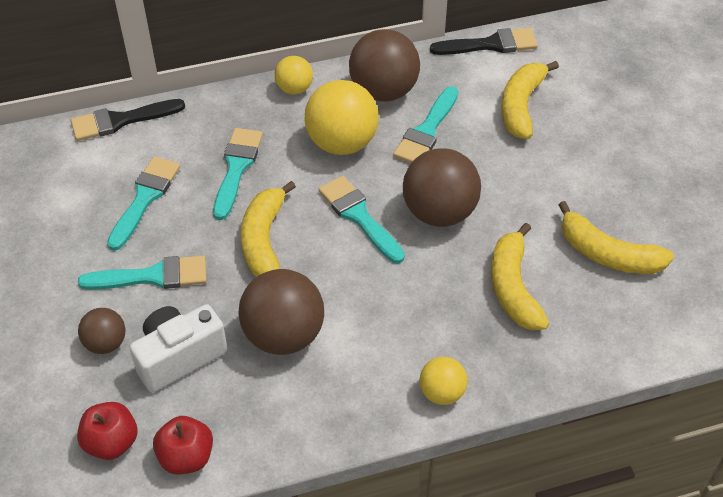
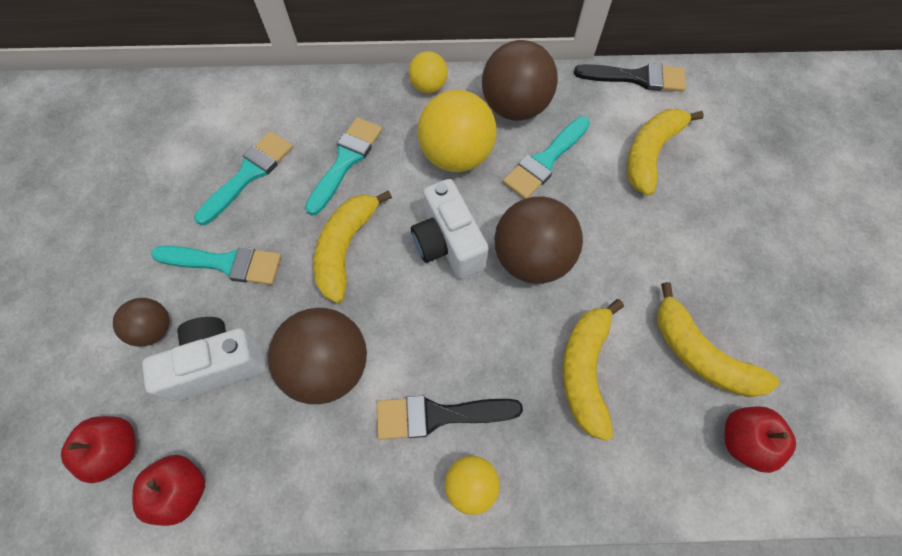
camera: 15 degrees right, 15 degrees up
(121, 121) = (256, 86): black brush -> black brush (438, 415)
(359, 216) = (448, 244): turquoise brush -> white camera
(660, 308) = (743, 440): none -> red apple

